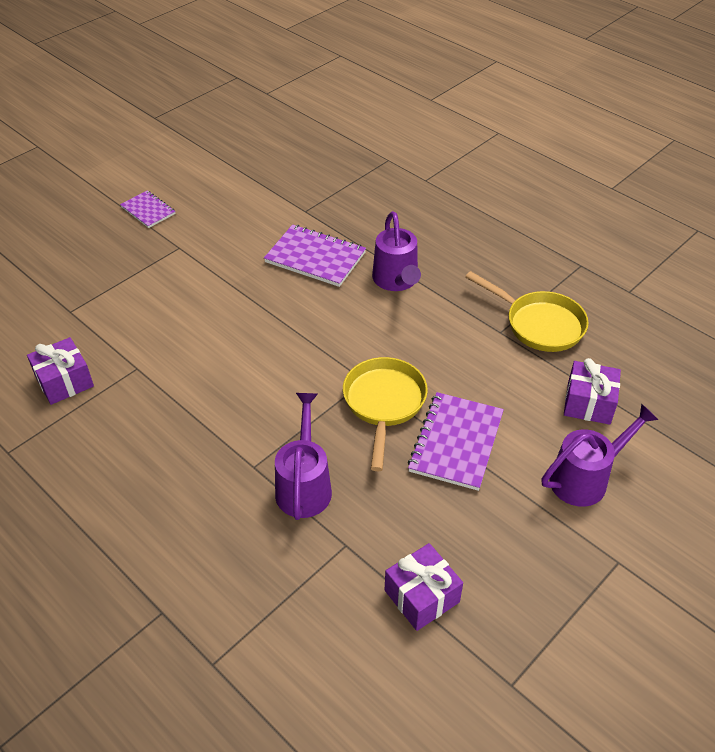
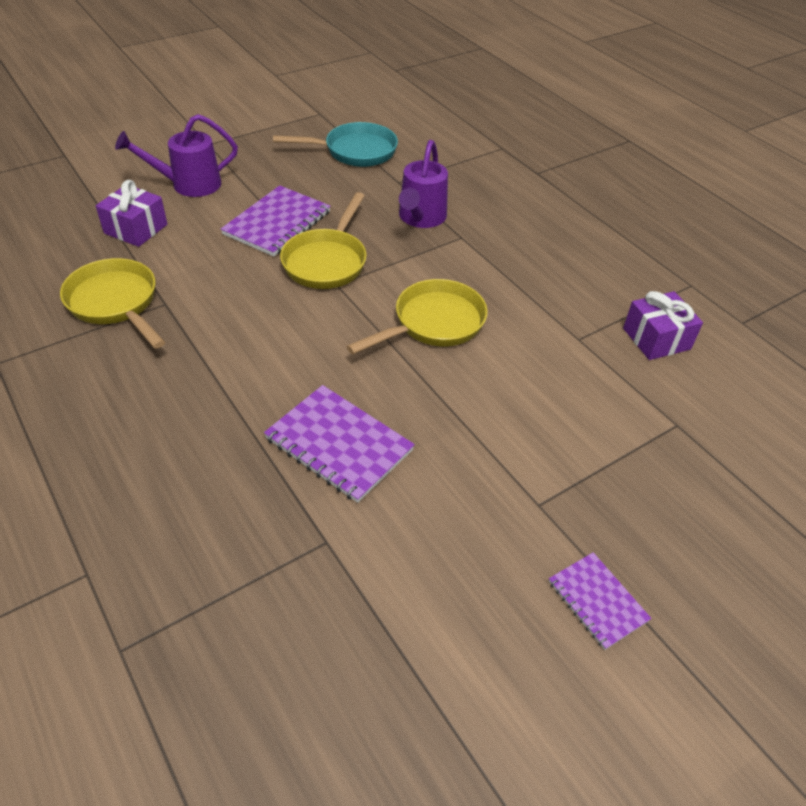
camera: 170 degrees left, 0 degrees up
(267, 358) = (433, 323): none -> yellow pan
(396, 281) = (245, 386): purple watering can -> none
(421, 596) = (355, 151): purple gift -> turquoise pan

